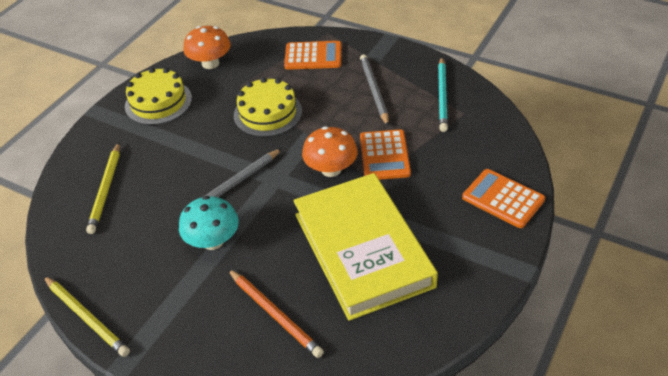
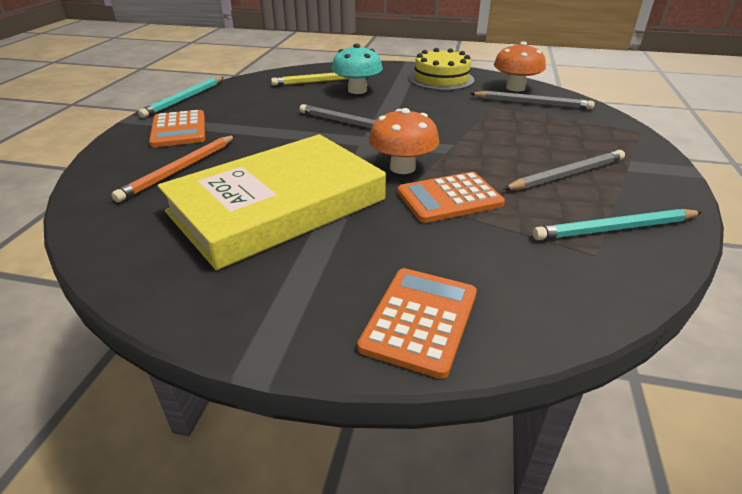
camera: 70 degrees right, 10 degrees down
(86, 317) = (185, 99): yellow pencil -> turquoise pencil
(213, 241) = (274, 127): turquoise mushroom -> turquoise mushroom (357, 90)
(249, 65) = (532, 103): none -> grey pencil
(268, 113) = (467, 122): yellow cake -> none
(313, 56) = (587, 130): orange calculator -> orange calculator (179, 130)

